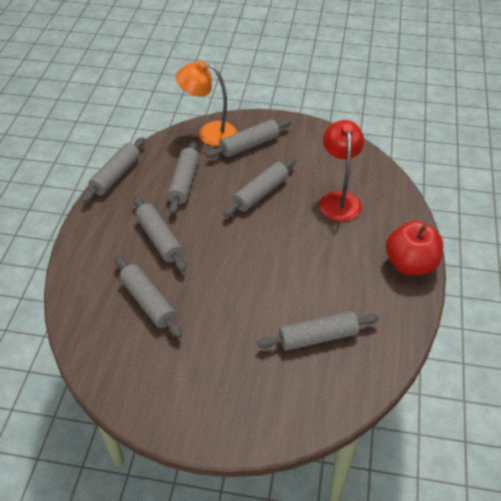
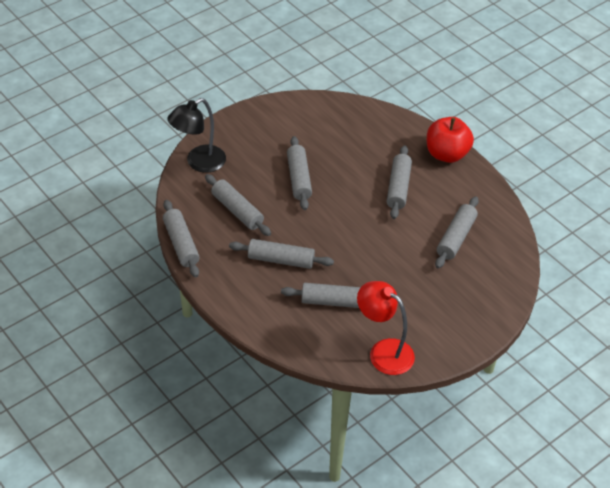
camera: 50 degrees left, 0 degrees up
(209, 133) = (199, 163): orange lamp -> black lamp
(249, 145) = (241, 150): grey rolling pin -> grey rolling pin (398, 187)
(339, 199) = (352, 145): red lamp -> red lamp (383, 351)

